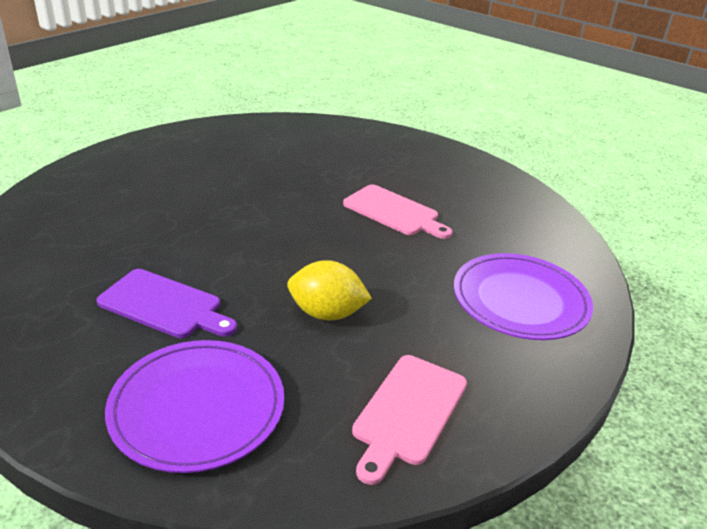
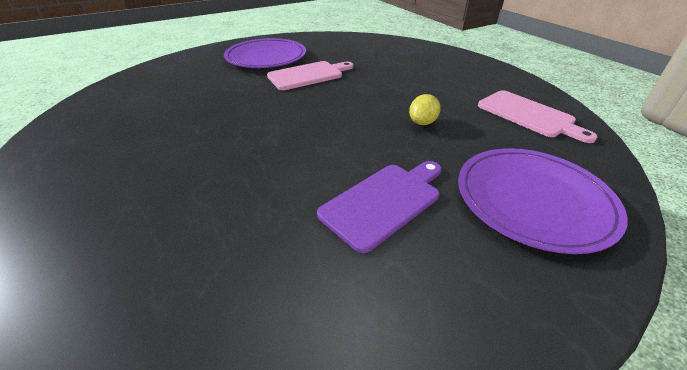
camera: 65 degrees left, 5 degrees up
(327, 313) = (422, 122): yellow lemon -> yellow lemon, size x0.64
(520, 300) = (427, 63): purple plate -> purple plate (266, 57)

